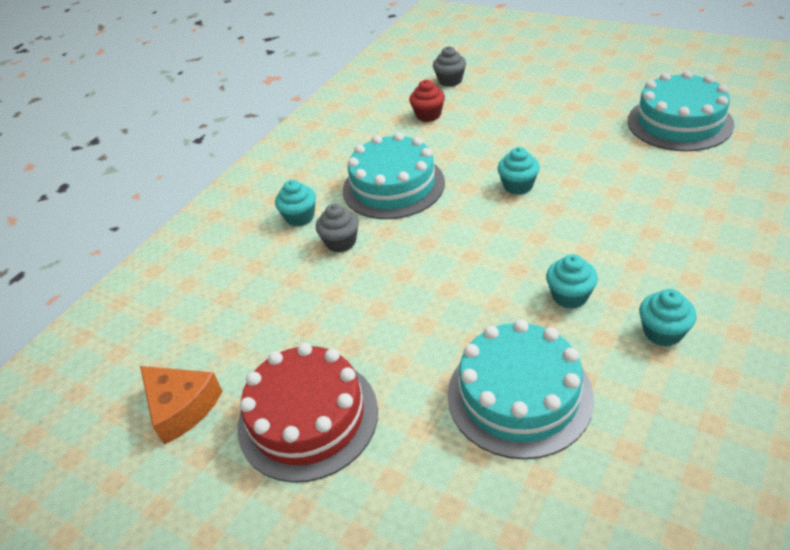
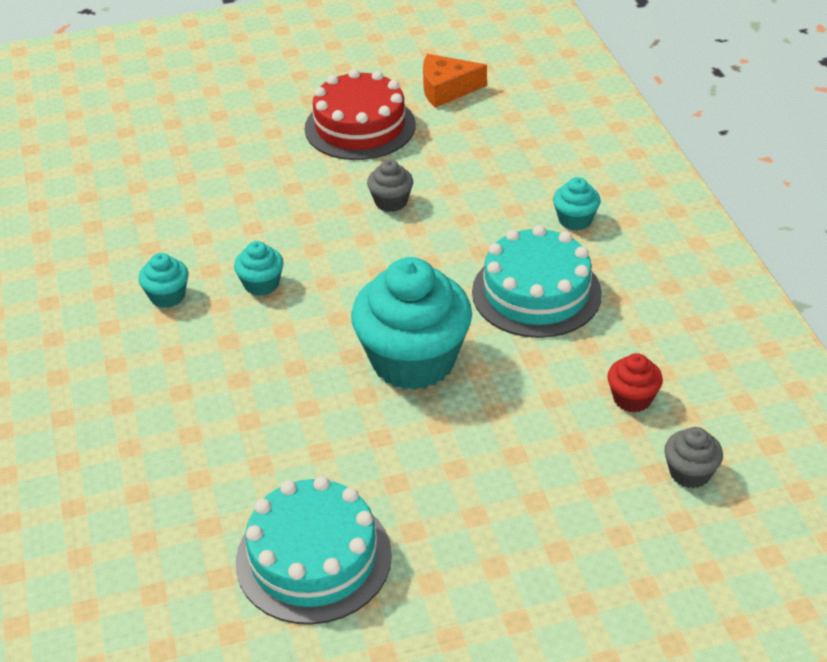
camera: 130 degrees right, 0 degrees up
(341, 242) = (504, 222): grey cupcake -> grey cupcake (391, 202)
(518, 186) = (413, 360): turquoise cupcake -> turquoise cupcake, size x2.25
(519, 395) = (237, 206): turquoise cake -> none

